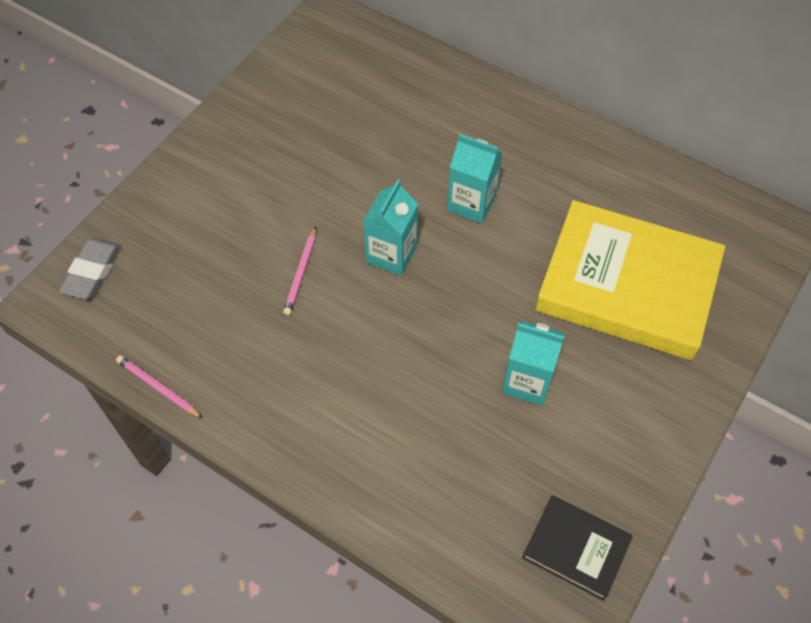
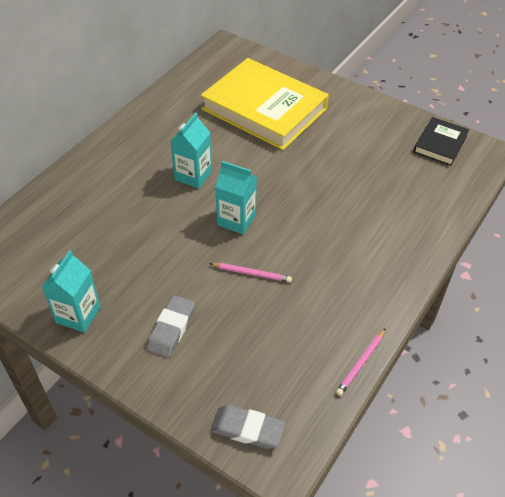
camera: 90 degrees left, 10 degrees down
(226, 197) = (171, 329): none -> grey eraser
(527, 381) = (336, 156): turquoise carton -> turquoise carton (78, 315)
(627, 285) = (264, 109): yellow book -> yellow book turned 75 degrees counterclockwise

